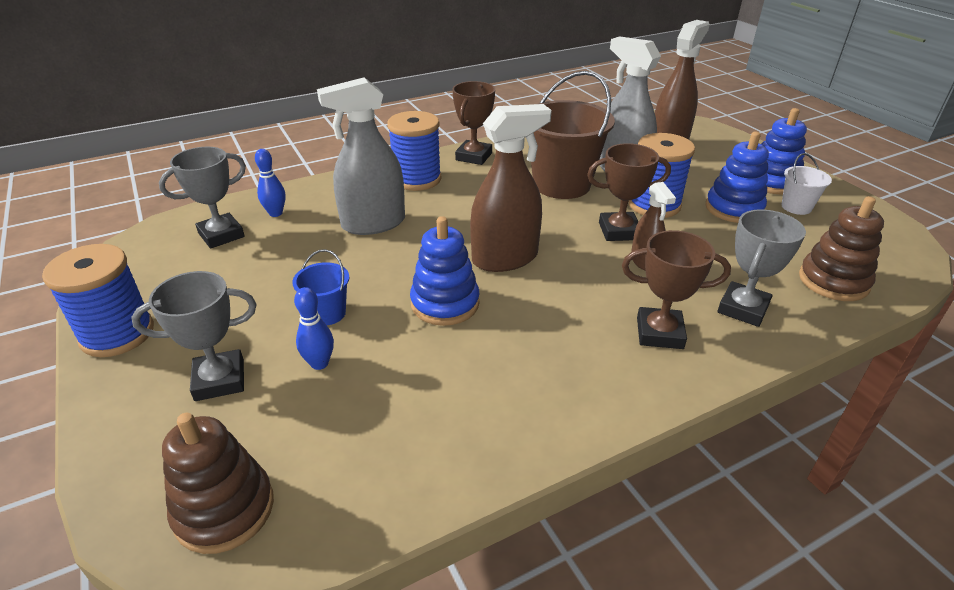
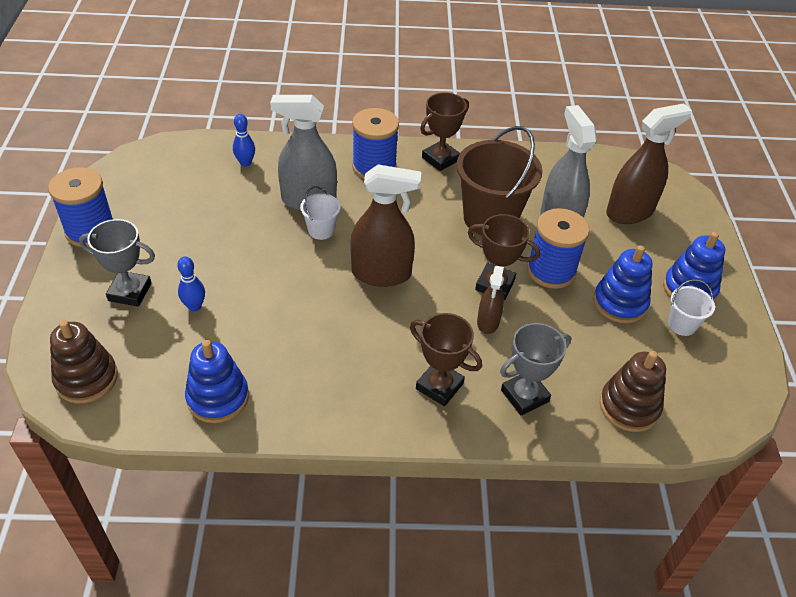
camera: 25 degrees right, 10 degrees up
(221, 235) = (196, 170): grey trophy -> none
(327, 313) = (224, 269): blue bucket -> none
(408, 243) = (321, 230): none -> white bucket
(445, 303) = (307, 295): blue stacking toy -> blue stacking toy (218, 397)

